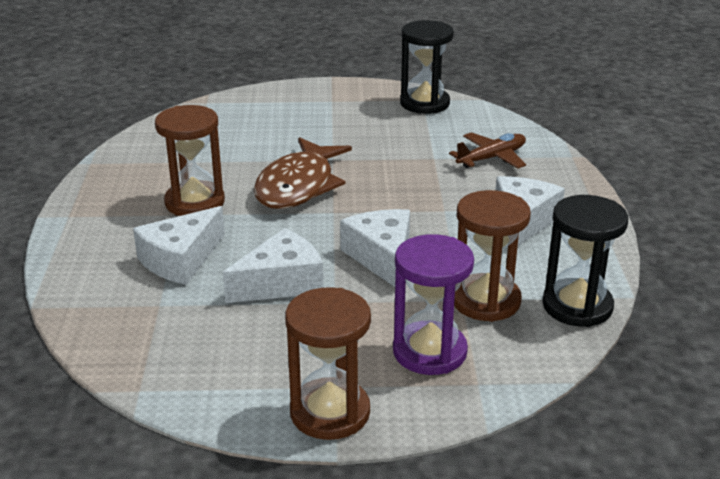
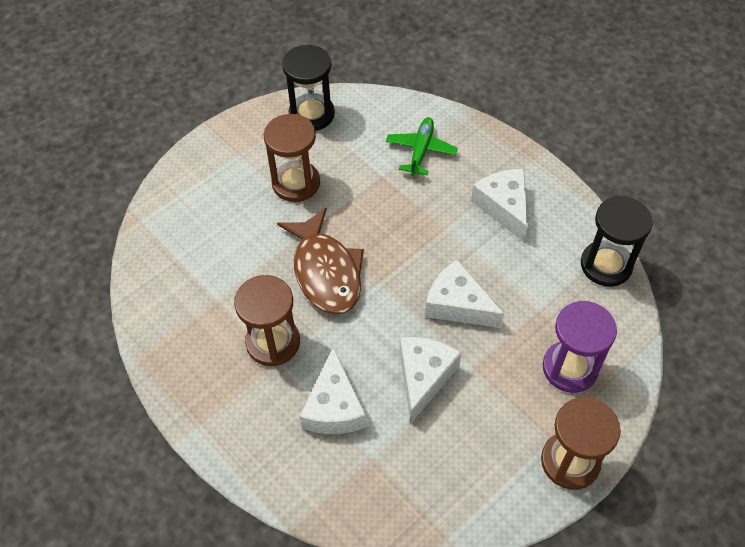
camera: 40 degrees left, 25 degrees up
(486, 301) = (555, 299): brown hourglass -> brown hourglass (296, 183)
(492, 158) = (421, 150): brown plane -> green plane

